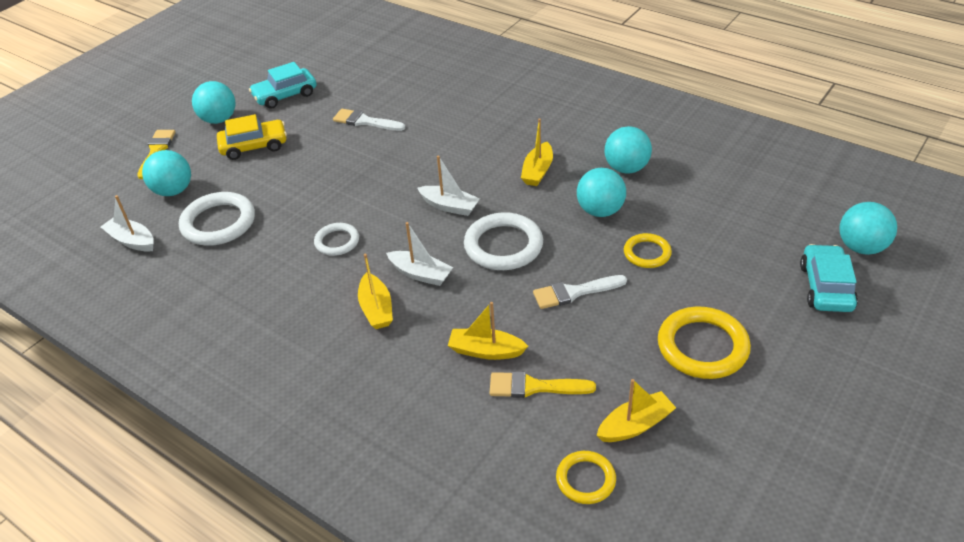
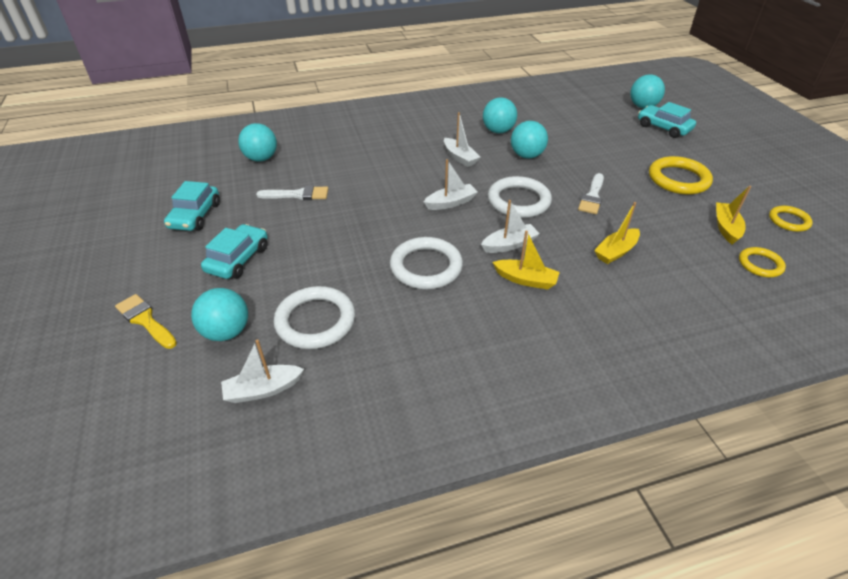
camera: 55 degrees left, 0 degrees up
(219, 120) = (164, 263): turquoise ball -> turquoise ball (261, 158)
(254, 146) = (238, 259): yellow car -> turquoise car
(337, 241) = (426, 267): white ring -> white ring, size x1.71
(365, 121) = (298, 195): white brush -> white brush turned 150 degrees counterclockwise
(534, 387) = (665, 248): yellow brush -> none
(537, 171) = (460, 157): yellow boat -> white boat
(647, 253) = (583, 159): yellow ring -> yellow ring (788, 221)

